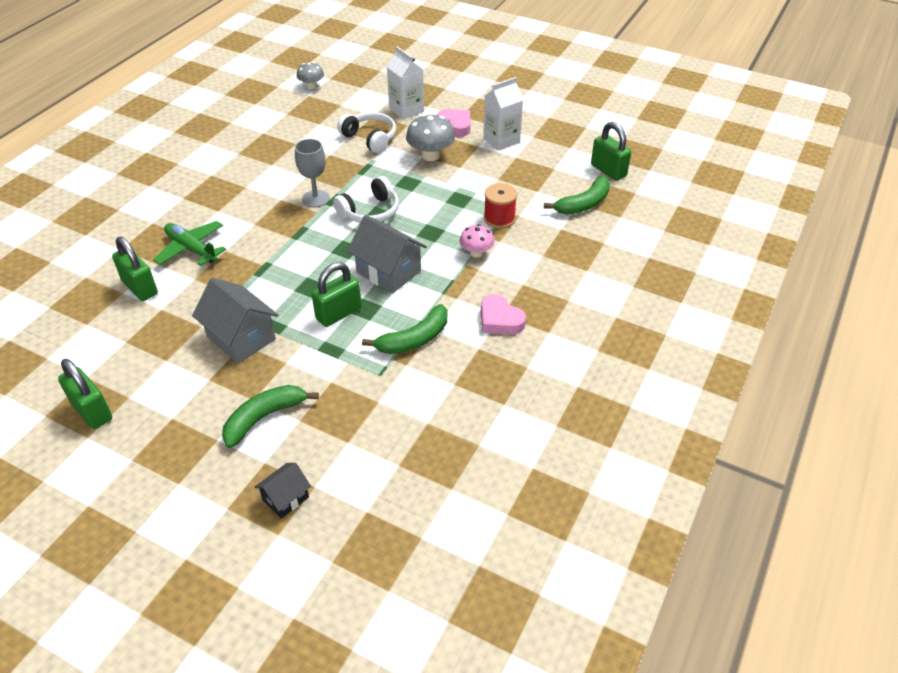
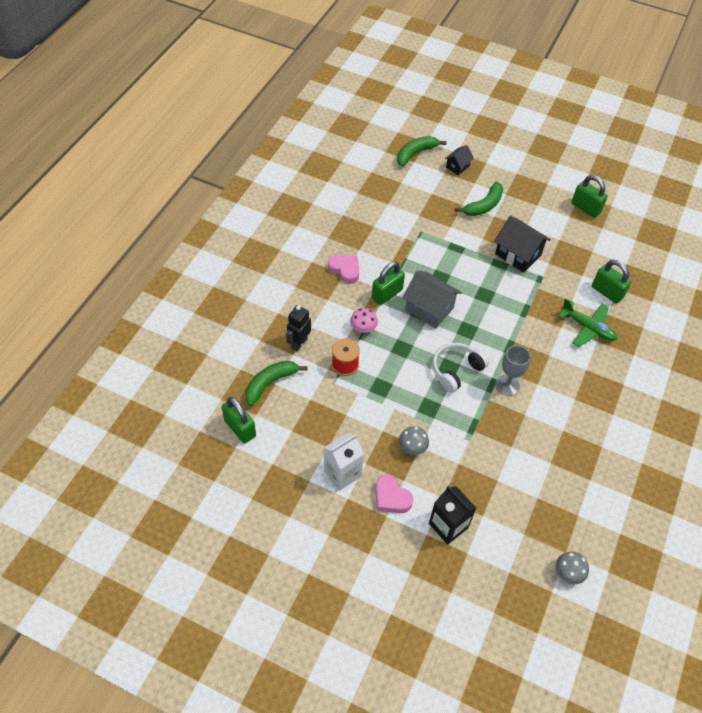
camera: 175 degrees right, 10 degrees up
(241, 338) = (518, 254): grey house -> black house
(338, 313) = (458, 273): green padlock -> green padlock (387, 294)
(370, 138) = (477, 473): white headphones -> none
(406, 110) = (448, 525): white carton -> black carton
(414, 339) = (402, 255): green banana -> green banana (415, 153)
(430, 155) = (412, 447): grey mushroom -> grey mushroom, size x0.63
(555, 239) = (299, 343): none -> black robot

